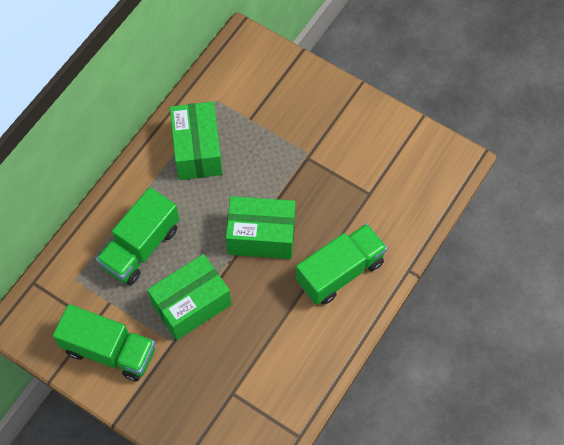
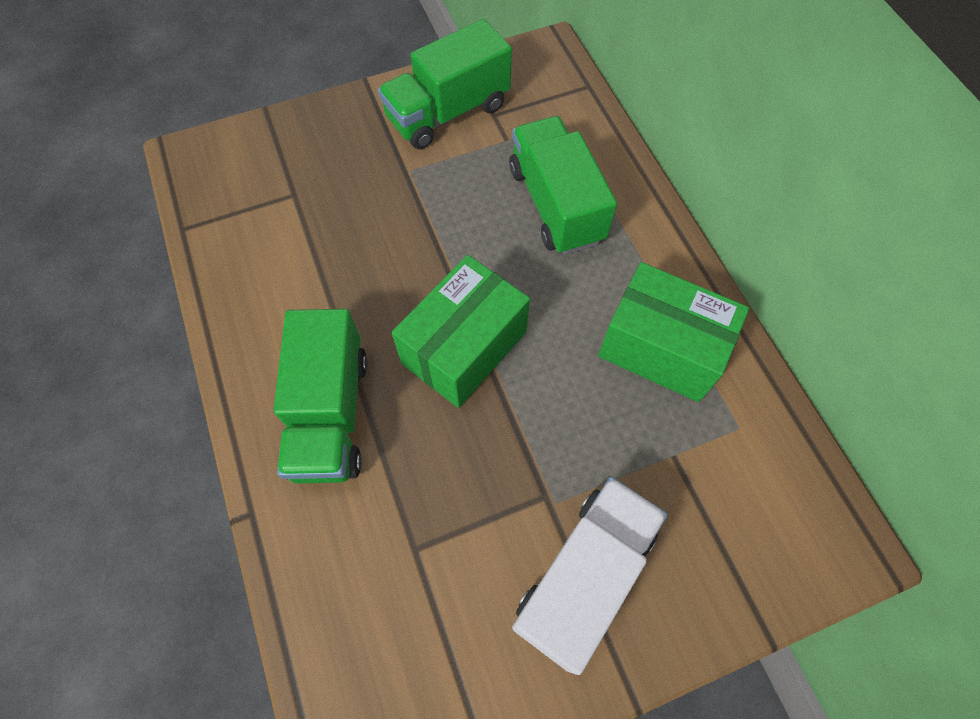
camera: 125 degrees right, 0 degrees up
(191, 304) = (435, 215): green box -> none
(329, 125) = (584, 576): none -> white truck

